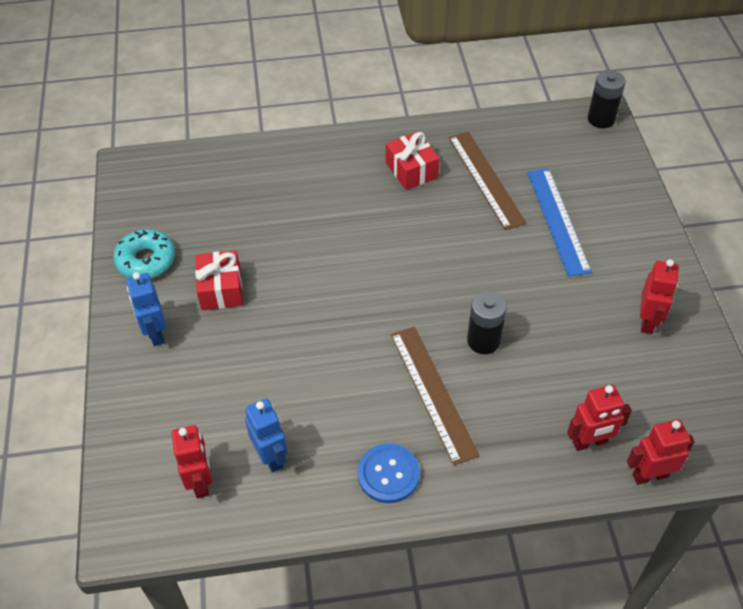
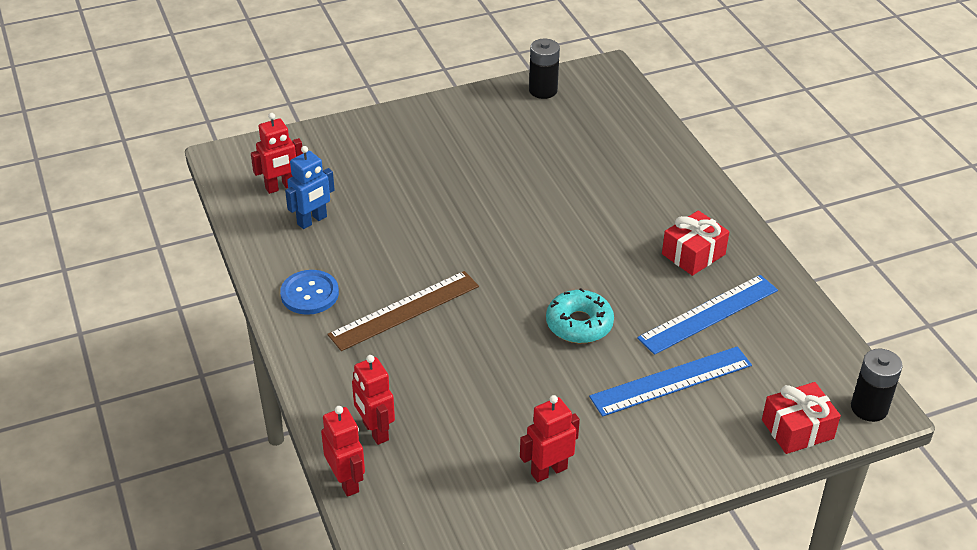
camera: 75 degrees right, 10 degrees down
(146, 260) = (497, 106): turquoise donut -> turquoise donut (579, 324)
(155, 333) = (420, 130): blue robot -> none
(221, 289) = (481, 156): red gift -> red gift (797, 429)
(483, 341) = (478, 338): black battery -> black battery (543, 90)
(485, 179) = (708, 314): brown ruler -> blue ruler
(647, 321) = (548, 471): red robot -> red robot turned 150 degrees clockwise

